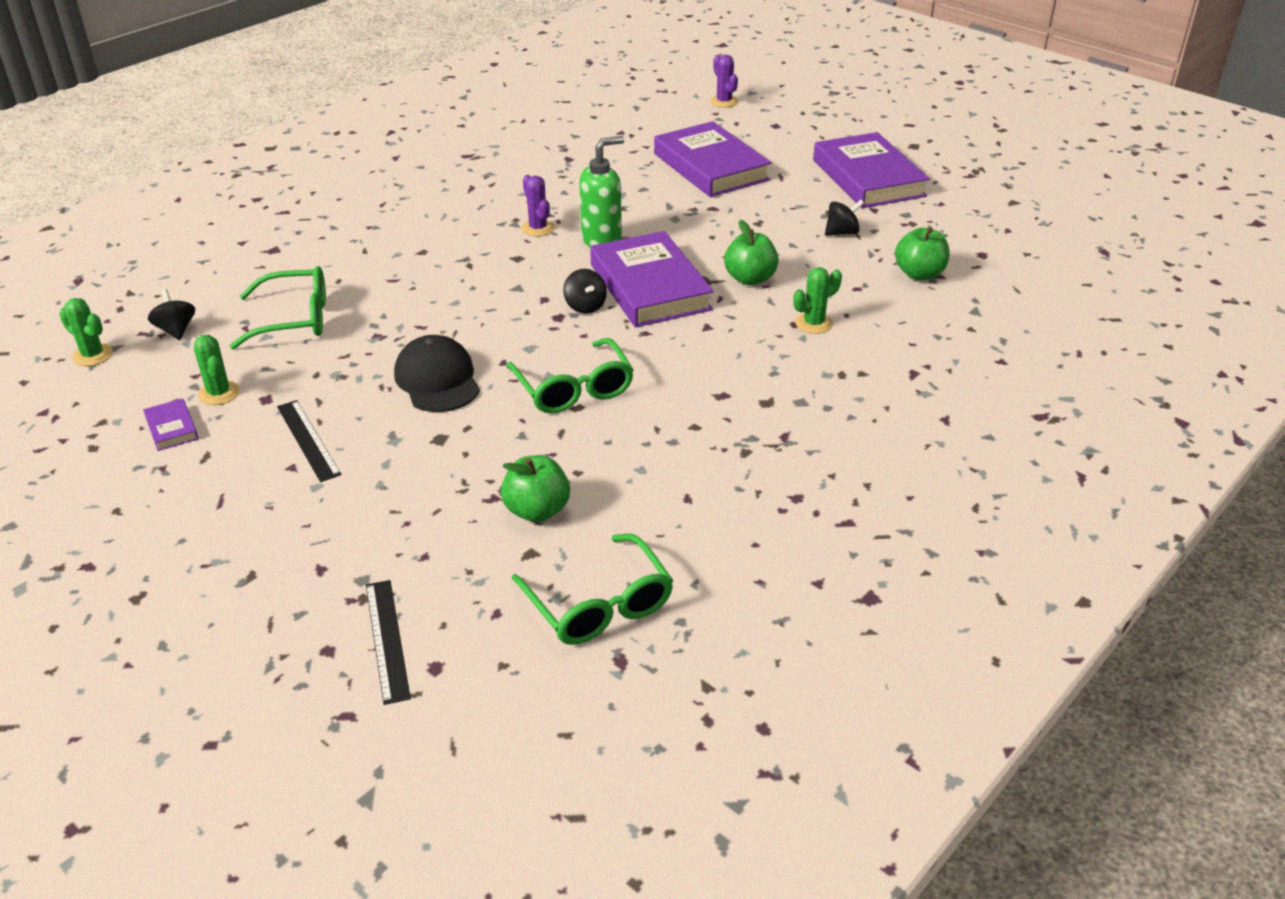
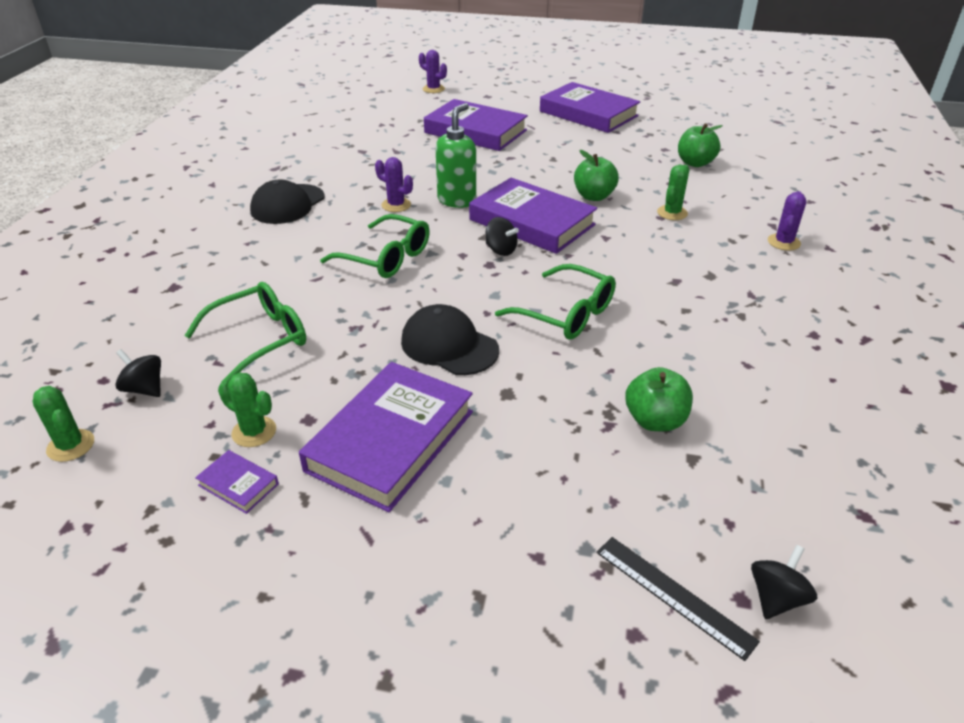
camera: 30 degrees left, 0 degrees up
(92, 355) = (71, 445): green cactus -> green cactus turned 45 degrees clockwise
(308, 440) = (391, 441): black ruler -> purple book
(440, 198) = (287, 204): none -> black cap
(599, 604) = (793, 477): green glasses -> green glasses (386, 258)
(842, 232) = (615, 151): black spinning top -> black spinning top (776, 598)
(899, 396) = (783, 242): none -> purple cactus

